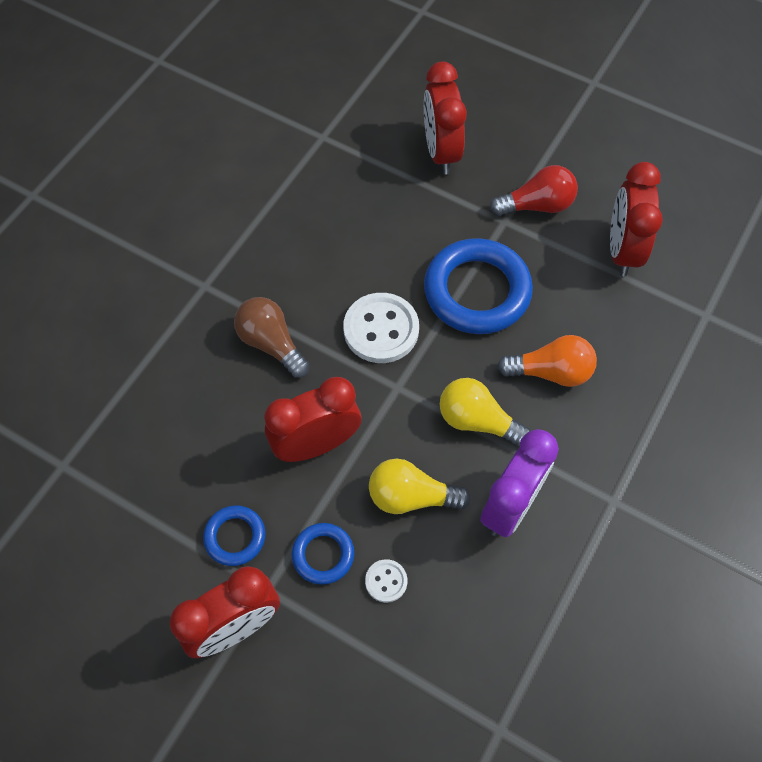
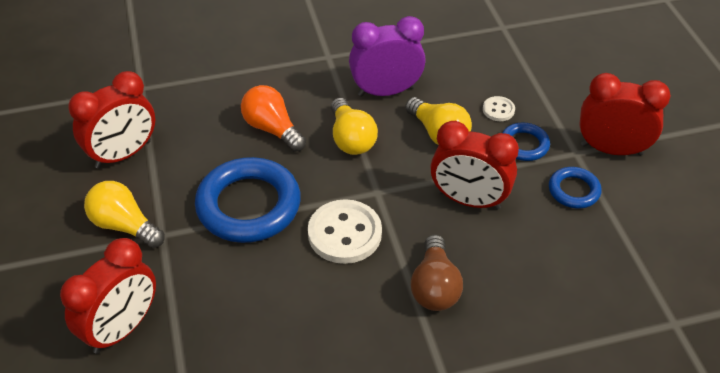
camera: 135 degrees left, 15 degrees down
(537, 205) = (124, 226): red light bulb -> yellow light bulb

